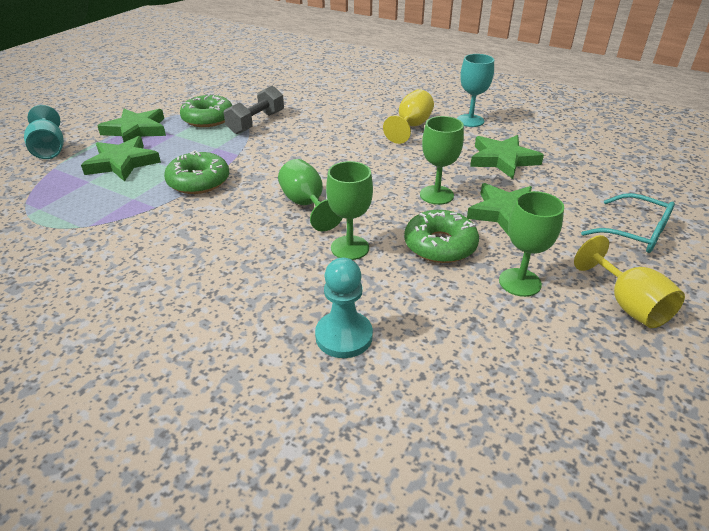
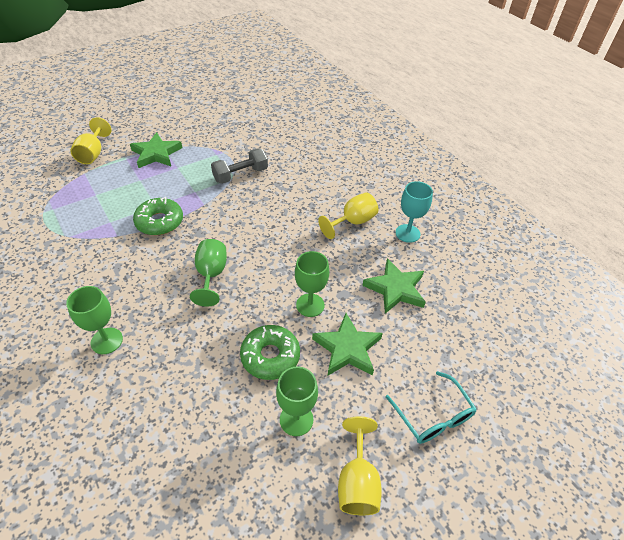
camera: 25 degrees right, 10 degrees up
(49, 149) = (93, 154): turquoise goblet -> yellow goblet
(122, 163) = (126, 184): green star -> none
(208, 119) = (211, 158): green donut -> none
(344, 336) = (143, 406): turquoise pawn -> none
(350, 248) = (207, 329): green goblet -> green goblet (107, 341)

